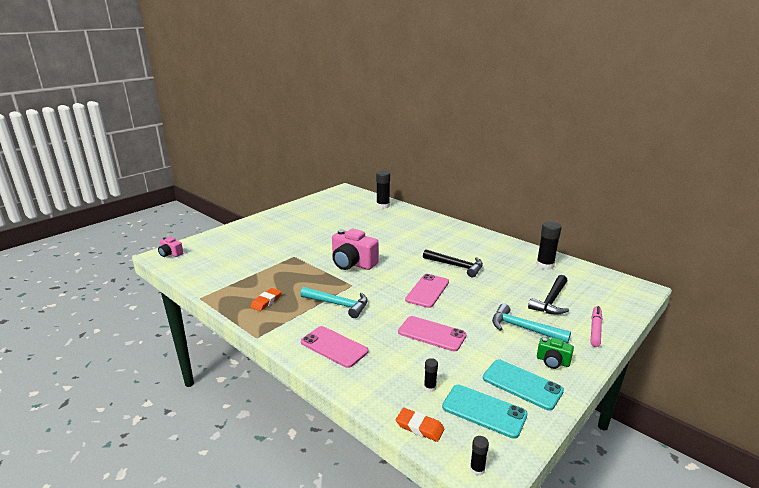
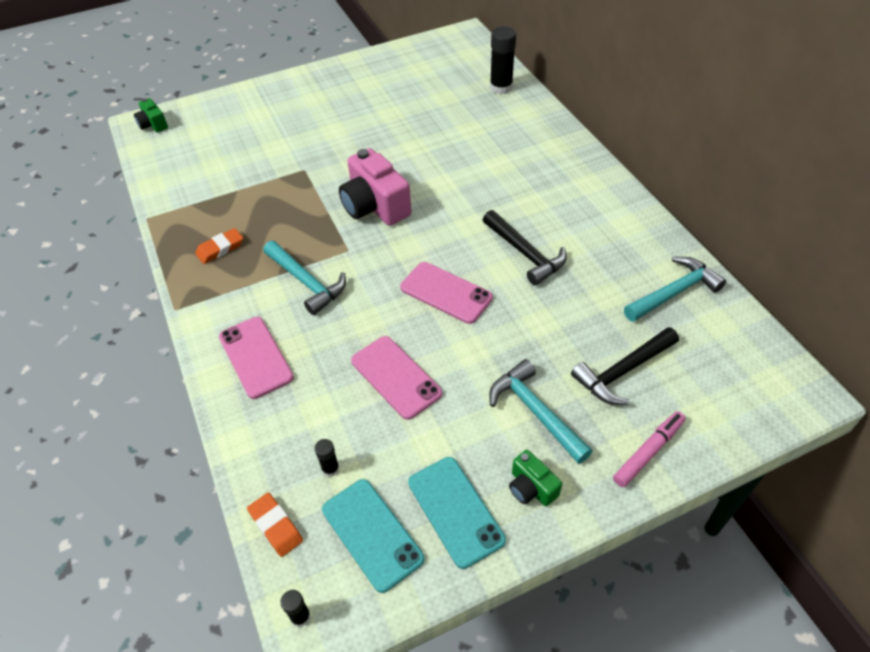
camera: 25 degrees right, 25 degrees up
(170, 254) = (153, 125): pink camera -> green camera
(427, 291) = (446, 293): pink phone -> pink phone turned 75 degrees clockwise
(545, 265) = (674, 292): black glue stick -> turquoise hammer

